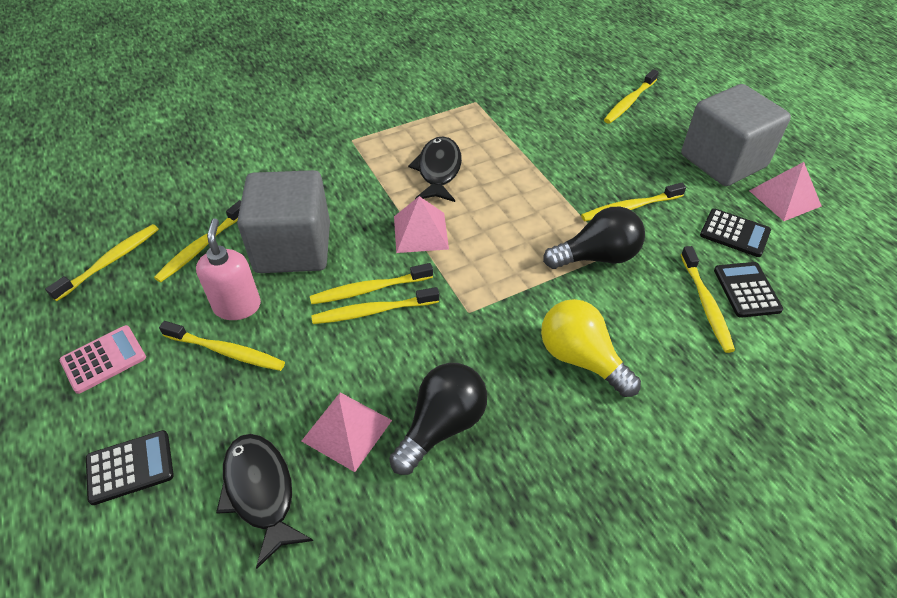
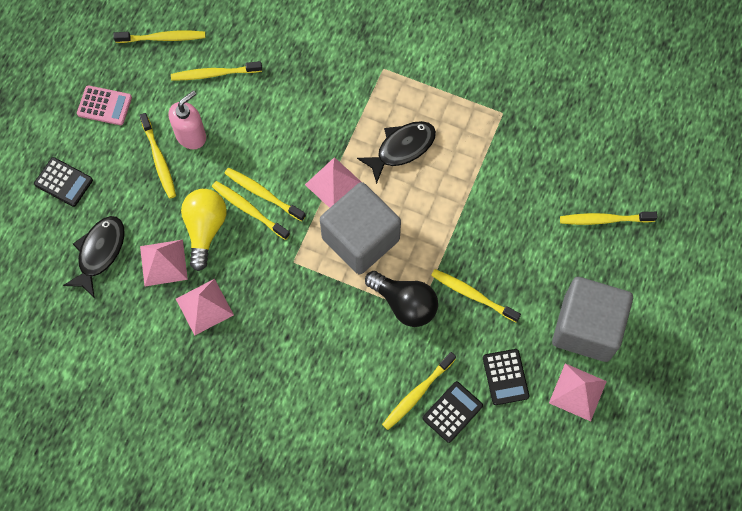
camera: 50 degrees right, 20 degrees up
(293, 248) = (257, 124): grey cube -> grey cube (360, 239)
(442, 426) = (204, 307): black light bulb -> pink pyramid
(581, 358) = (310, 347): yellow light bulb -> yellow light bulb (205, 229)

